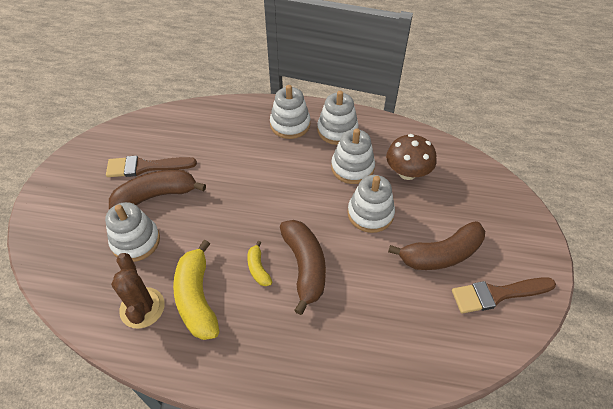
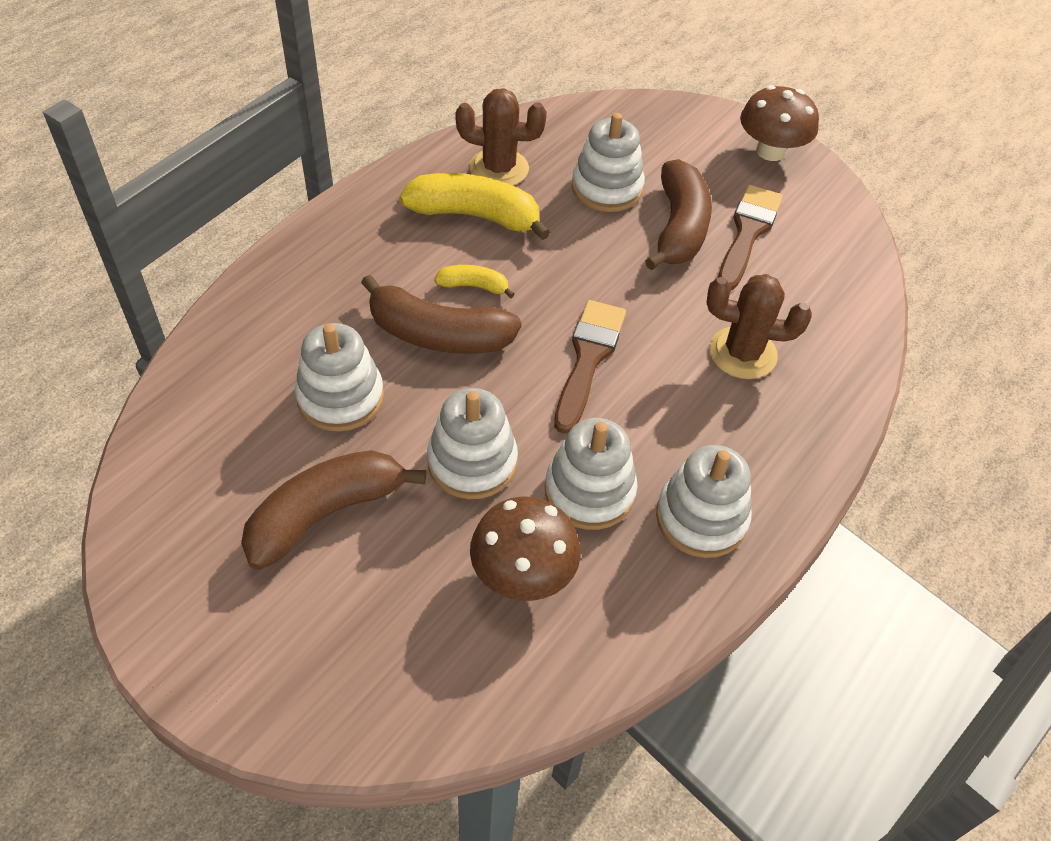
camera: 115 degrees right, 0 degrees up
(64, 178) = (770, 151): none -> brown mushroom
(236, 144) = (742, 353): none -> brown cactus
(290, 124) = (756, 449): white stacking toy -> white stacking toy (340, 397)
(441, 254) = (325, 514): brown banana -> brown banana turned 45 degrees clockwise
(497, 294) = (201, 545): brown brush -> brown brush (588, 359)

